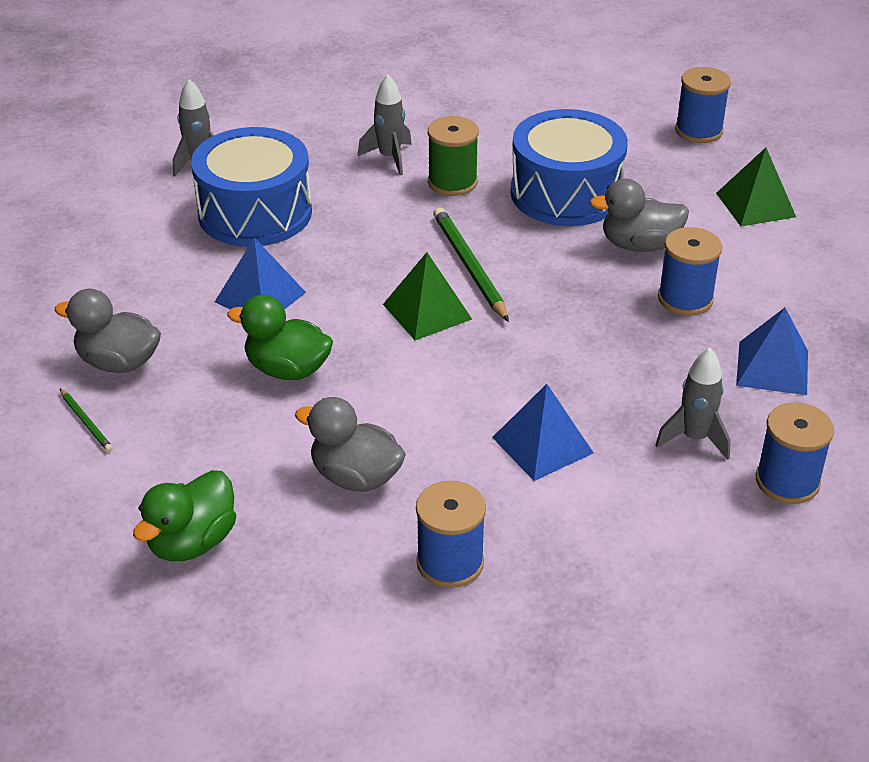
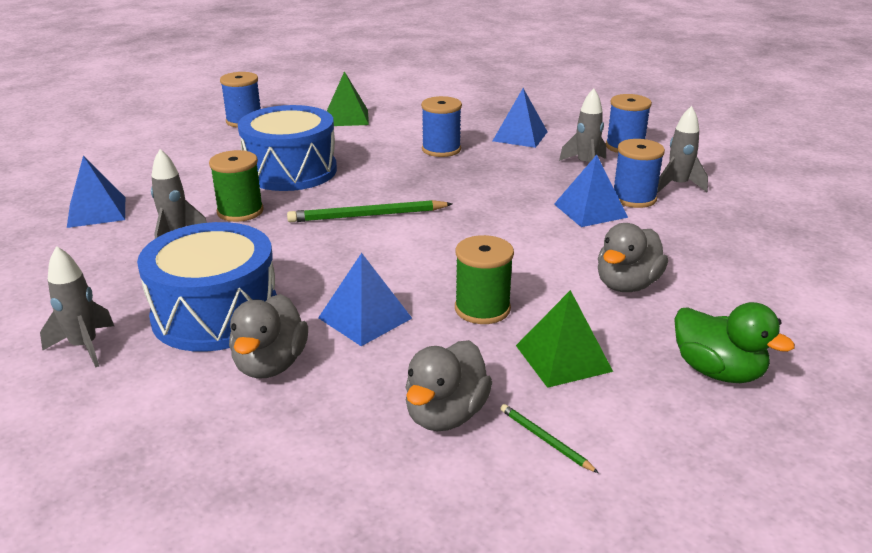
camera: 80 degrees left, 10 degrees down
(86, 422) = (545, 440): green pencil -> green pencil turned 105 degrees counterclockwise
(287, 369) = (482, 309): green duck -> green spool
(425, 102) = (96, 212): none -> blue pyramid
(427, 311) = (421, 238): green pyramid -> green pyramid (563, 358)
(450, 562) = (716, 254): blue spool -> blue spool (634, 198)
(639, 245) = (372, 155): grey duck -> grey duck (270, 364)
(658, 536) = (677, 185): none -> grey rocket

